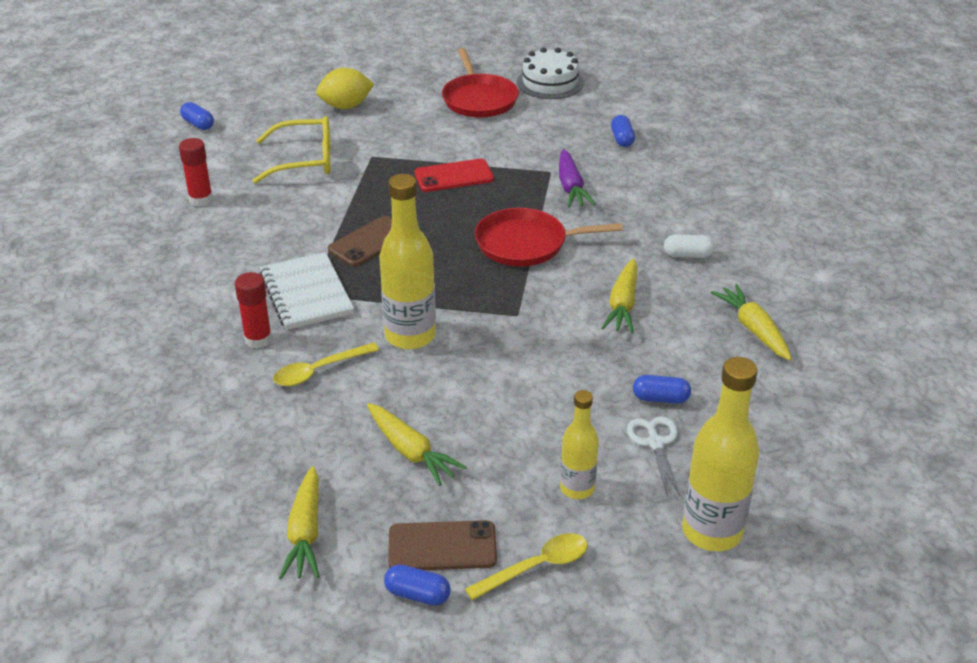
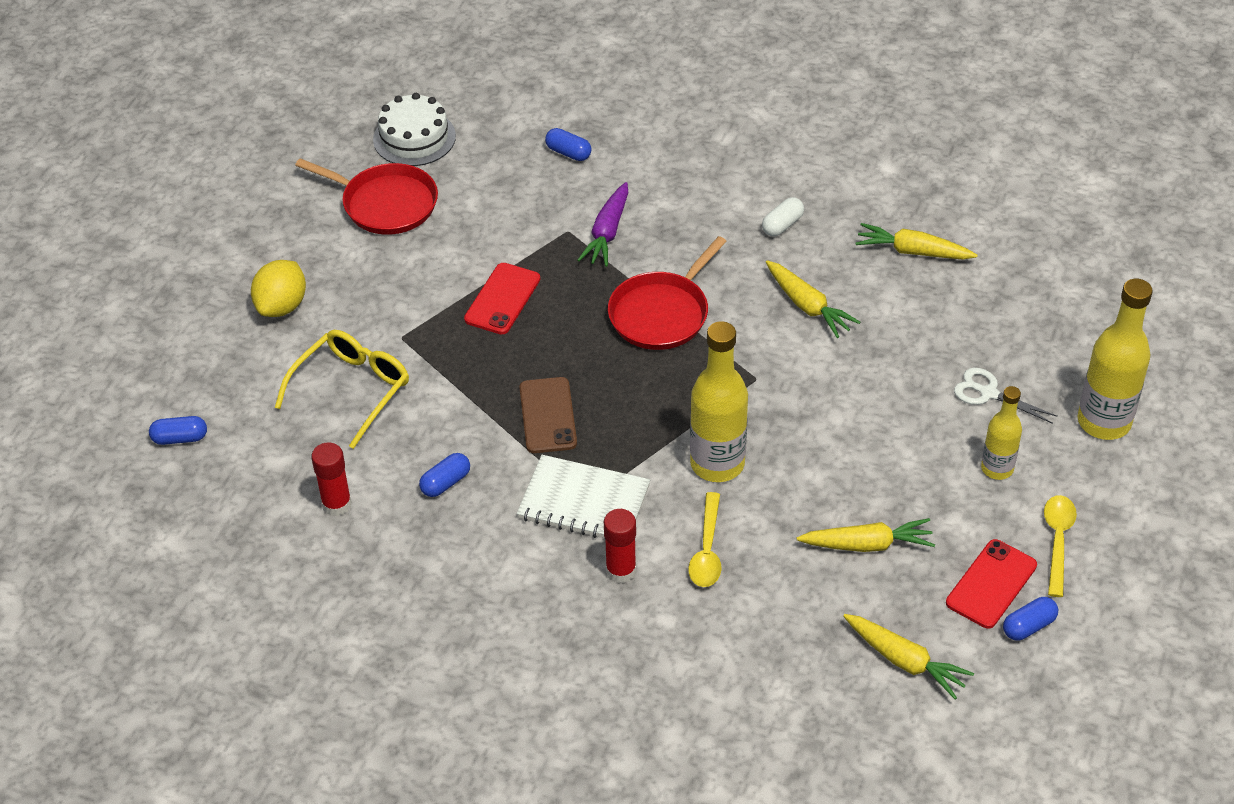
camera: 50 degrees left, 10 degrees up
(442, 547) = (991, 584): brown phone -> red phone
(571, 187) = (607, 233): purple carrot -> purple carrot turned 75 degrees clockwise
(660, 398) = (942, 358): blue capsule -> blue capsule (445, 483)

